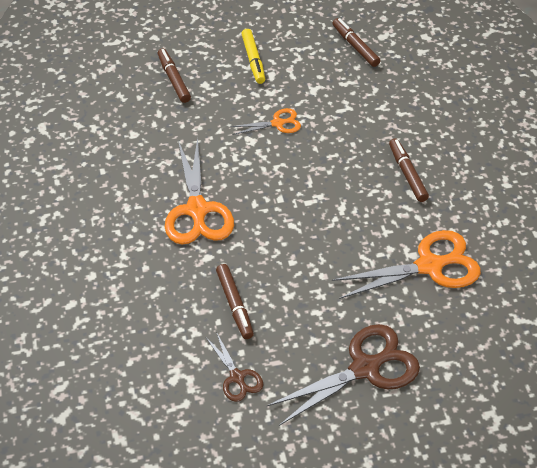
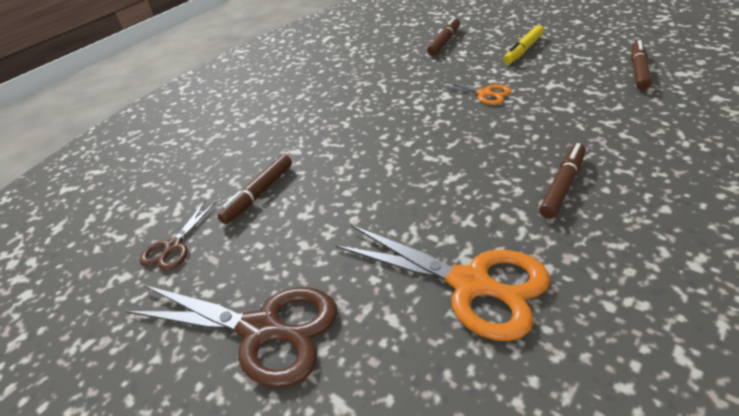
camera: 55 degrees right, 10 degrees down
(197, 210) = (338, 118): orange scissors -> none

